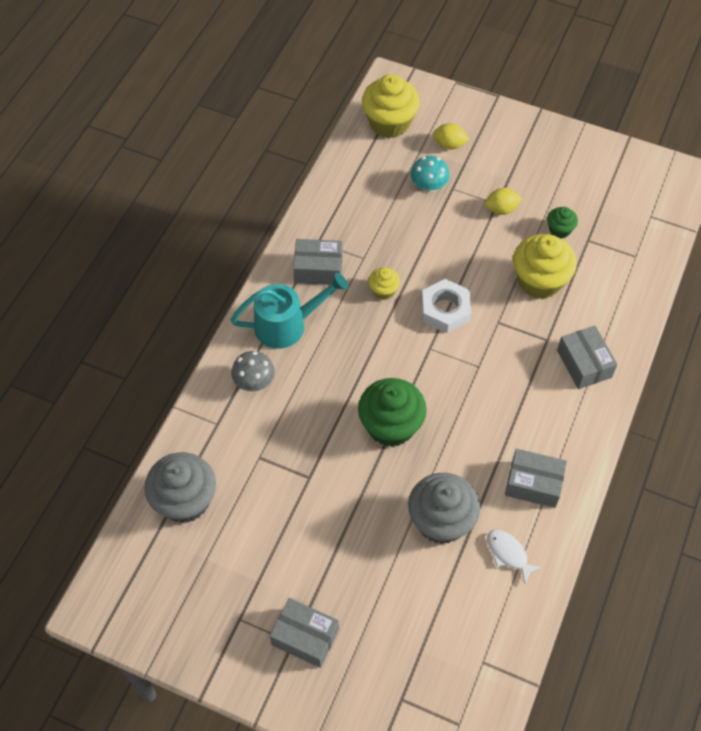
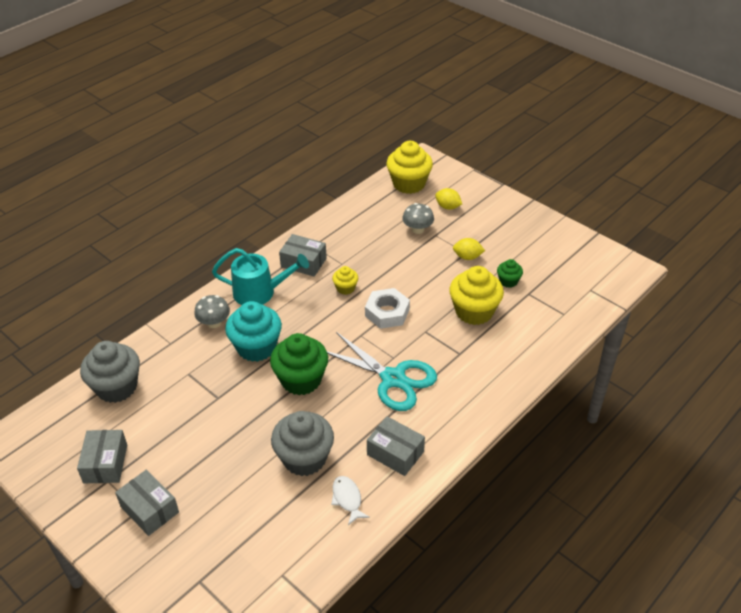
camera: 20 degrees right, 15 degrees down
(320, 399) = (256, 347): none -> turquoise cupcake
(428, 186) = (417, 229): turquoise mushroom -> grey mushroom
(490, 393) = (393, 378): none -> turquoise scissors
(584, 364) = (482, 378): grey box -> grey box (105, 463)

